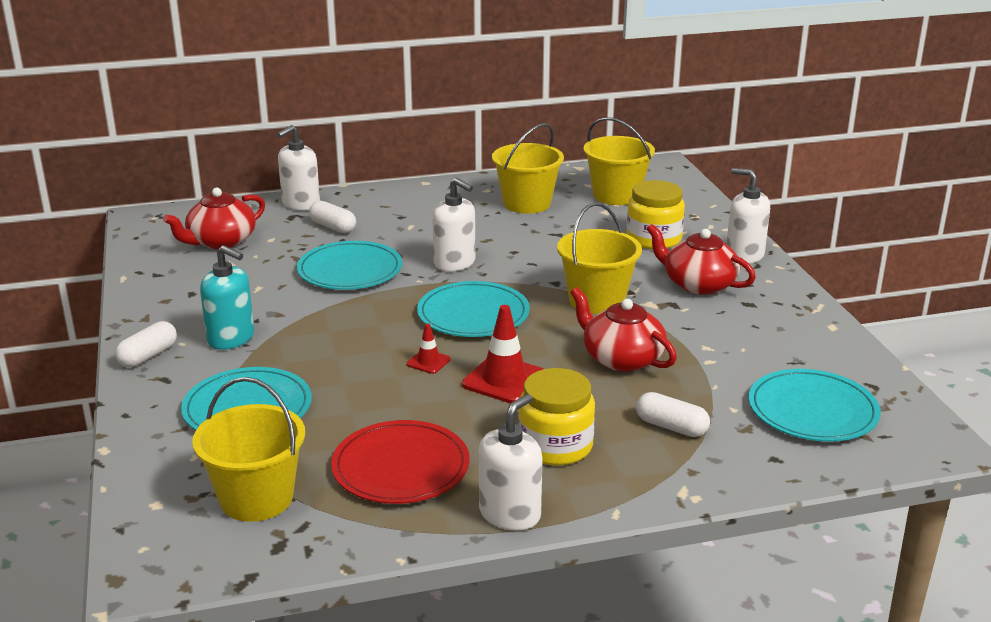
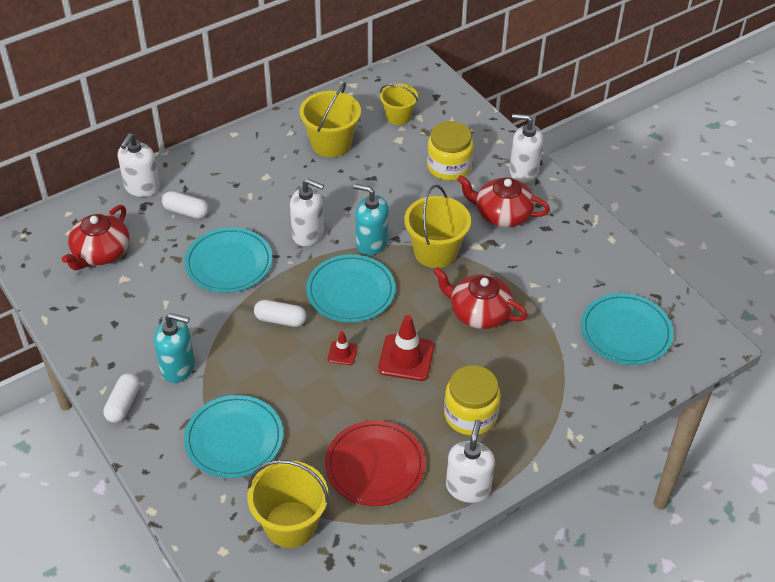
camera: 20 degrees left, 20 degrees up
(523, 281) = (371, 243): none -> turquoise soap dispenser
(616, 195) = (398, 116): yellow bucket -> yellow bucket, size x0.64
(671, 427) = (540, 374): white capsule -> white capsule (280, 320)

